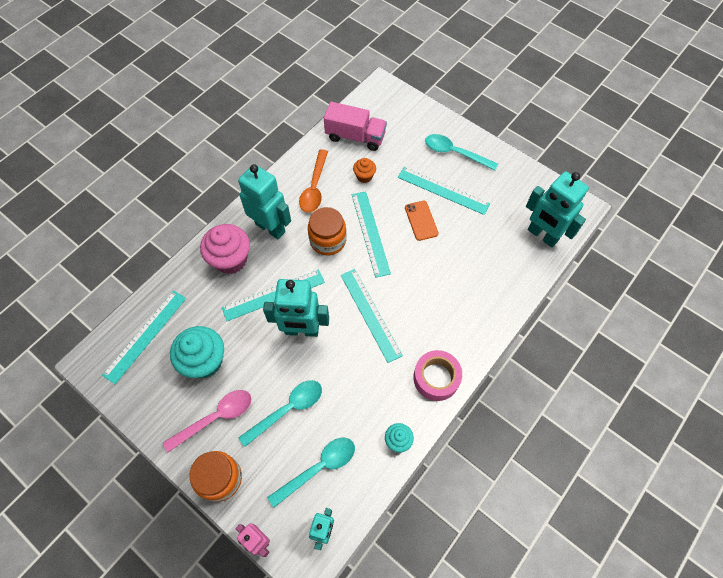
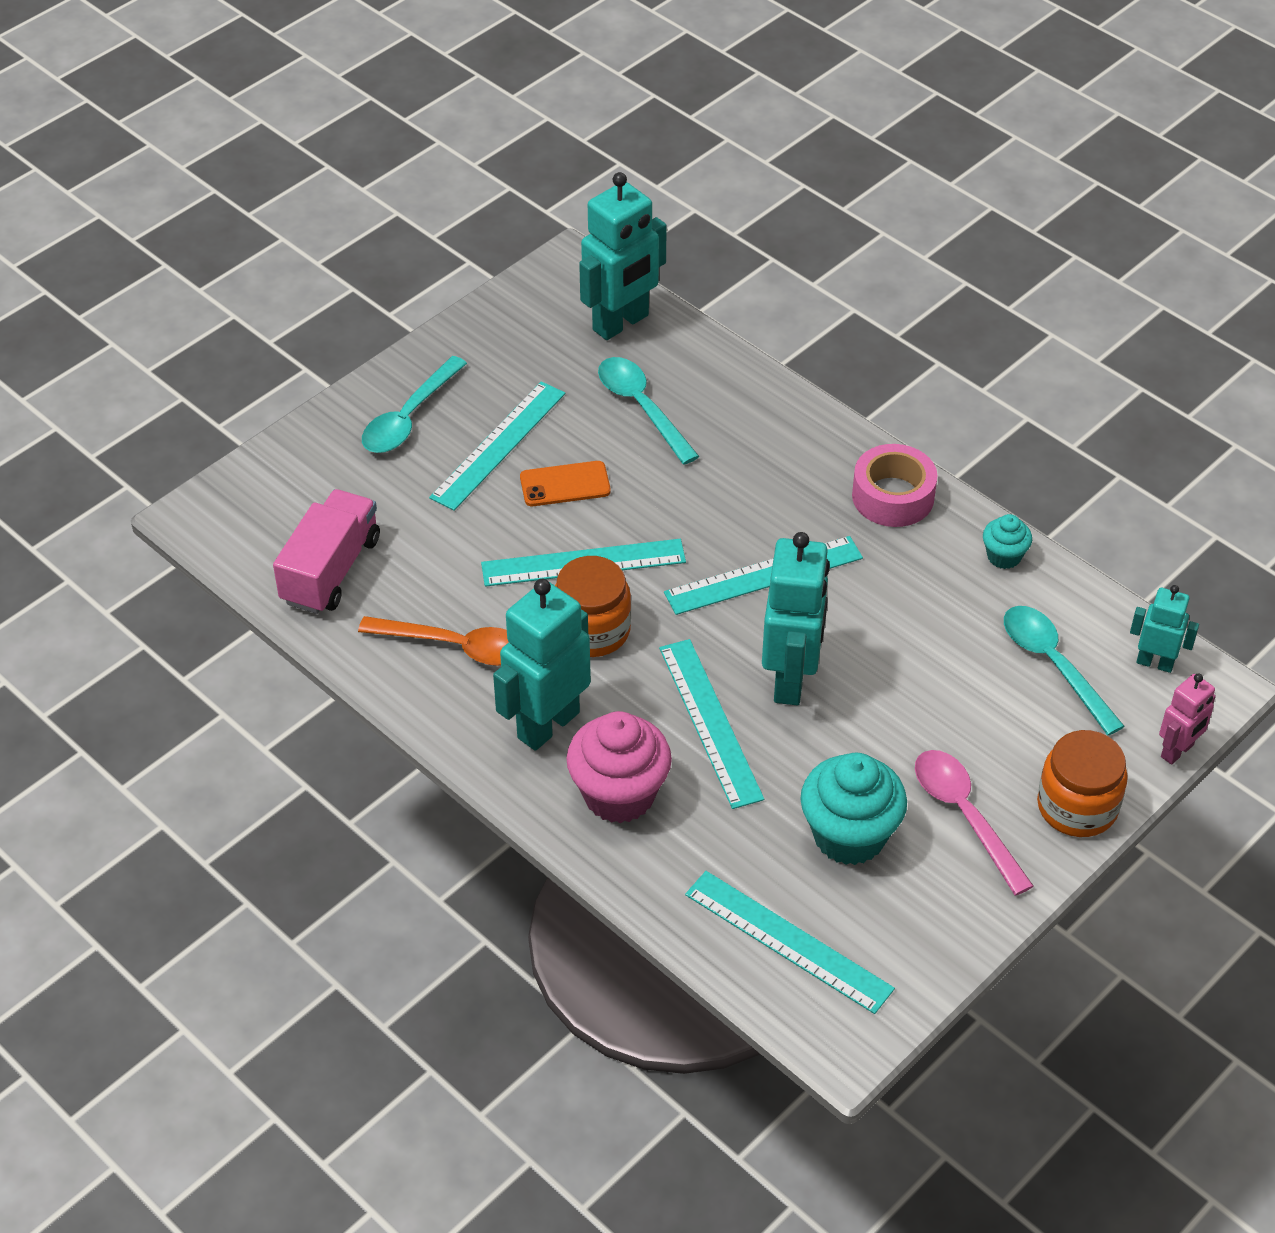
camera: 85 degrees left, 15 degrees down
(288, 409) = (948, 705): turquoise spoon -> turquoise spoon (641, 407)
(364, 176) = (441, 562): orange cupcake -> none

